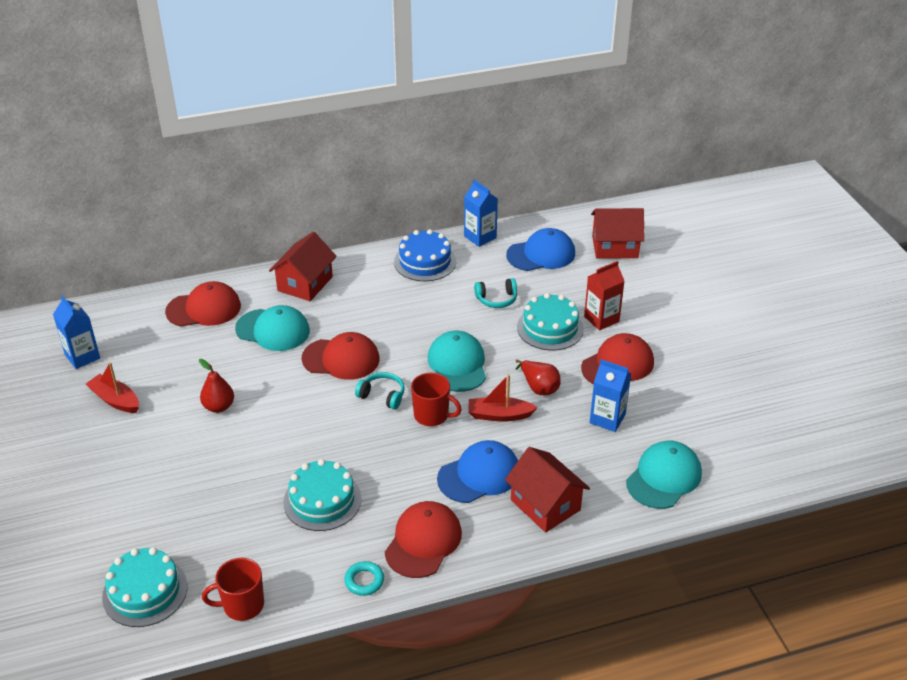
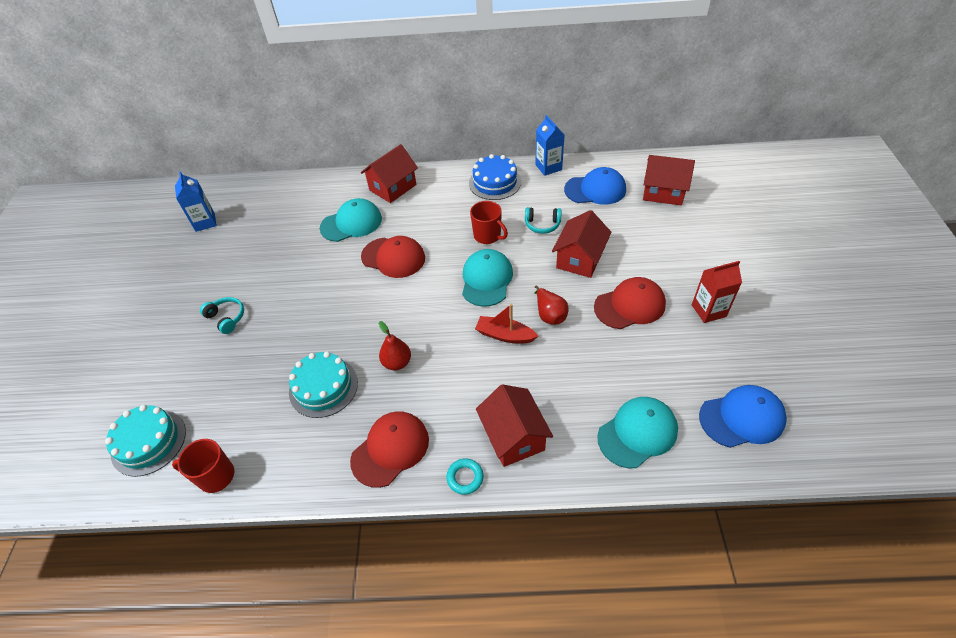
camera: 20 degrees right, 10 degrees up
(115, 400) = (210, 263): red boat -> none
(204, 309) = (308, 197): red cap -> none
(219, 407) = (281, 283): red pear -> red pear (397, 363)
(273, 330) = (351, 223): turquoise cap -> turquoise cap turned 60 degrees counterclockwise
(364, 581) = (324, 477): turquoise ring -> turquoise ring (465, 478)
(382, 395) = (413, 297): turquoise headphones -> turquoise headphones (226, 318)
(432, 415) = (446, 324): red mug -> red mug (488, 236)
(479, 475) = (465, 392): blue cap -> blue cap (742, 418)
(550, 328) = (579, 259): turquoise cake -> red house
(601, 319) = (629, 258): red carton -> red carton (708, 310)
(607, 419) = (602, 358): blue carton -> none

